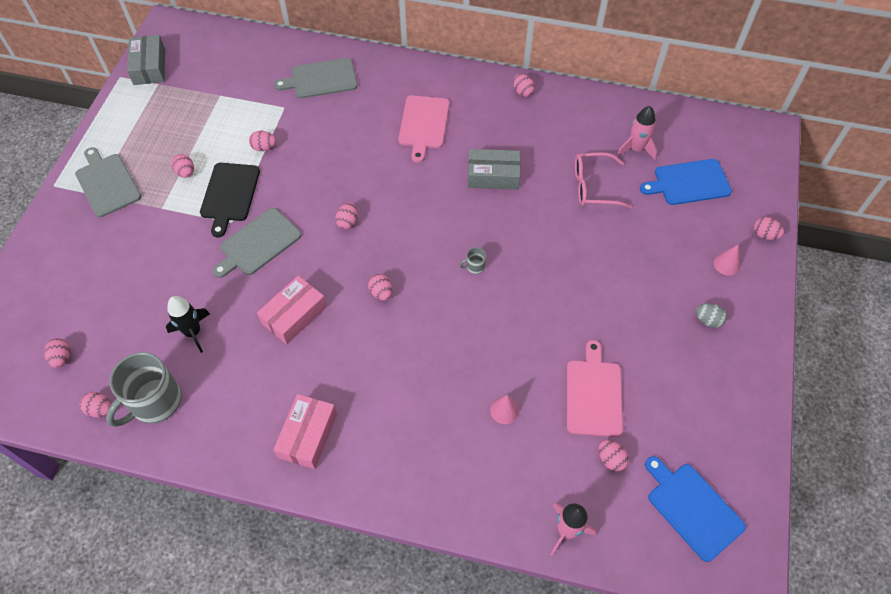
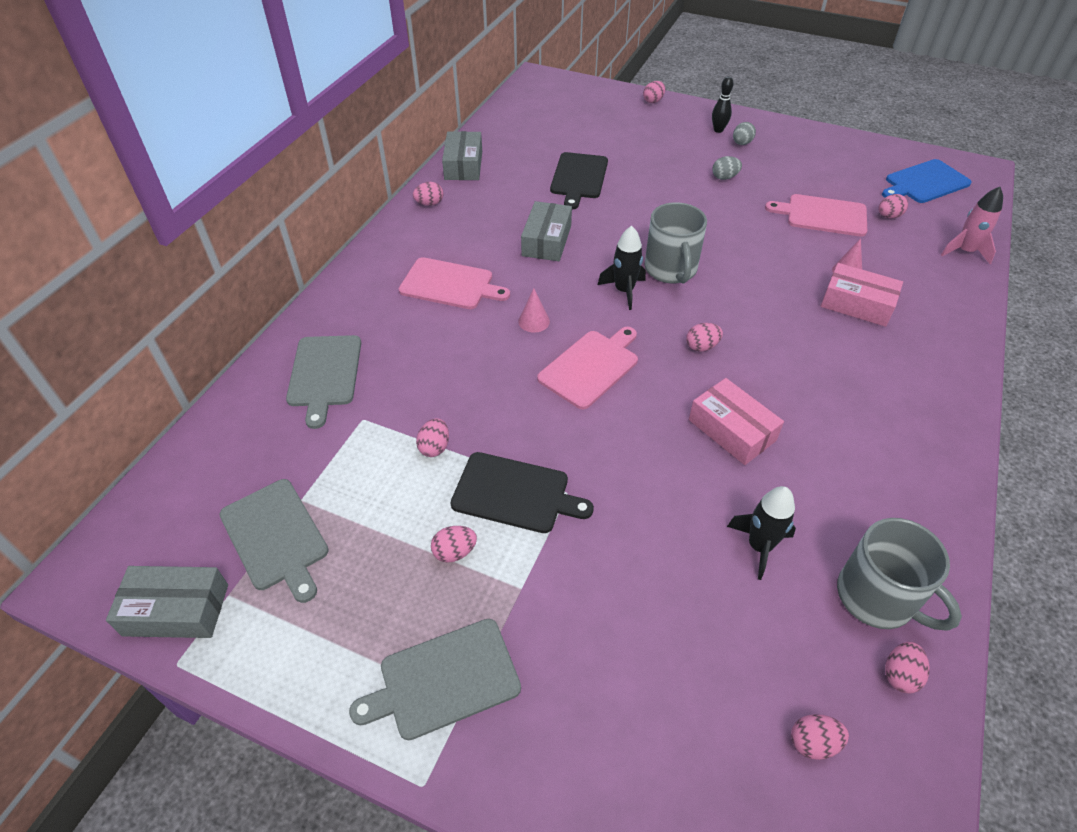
camera: 80 degrees left, 10 degrees down
(258, 243) = (611, 462): grey cutting board -> grey cutting board (275, 537)
(308, 435) = (901, 428): pink box -> pink box (857, 304)
(348, 222) = (591, 367): pink egg -> pink cutting board
(439, 235) = (624, 291): none -> black rocket
(474, 267) = (671, 270): grey mug -> grey mug, size x2.47
(586, 102) = (463, 165): none -> grey box
(594, 187) = (579, 178): pink glasses -> black cutting board
(635, 305) = (724, 177): none -> grey egg
(636, 149) = (537, 146): pink rocket -> none
(689, 182) = (587, 126): blue cutting board -> none
(726, 264) = (682, 124): pink cone -> pink cone (534, 321)
(727, 298) = (718, 130): none -> black bowling pin

